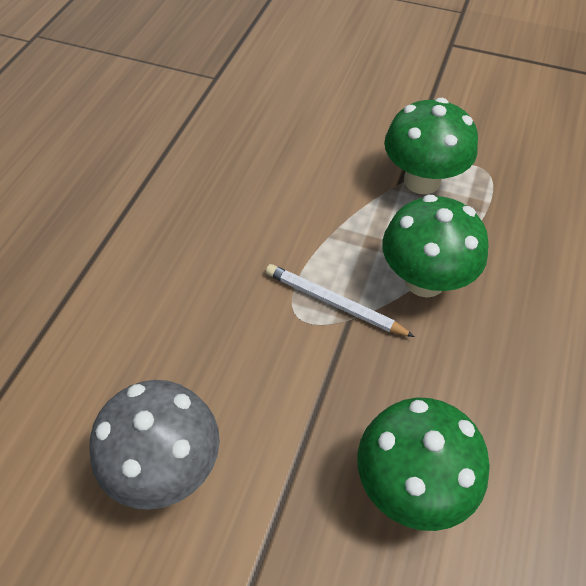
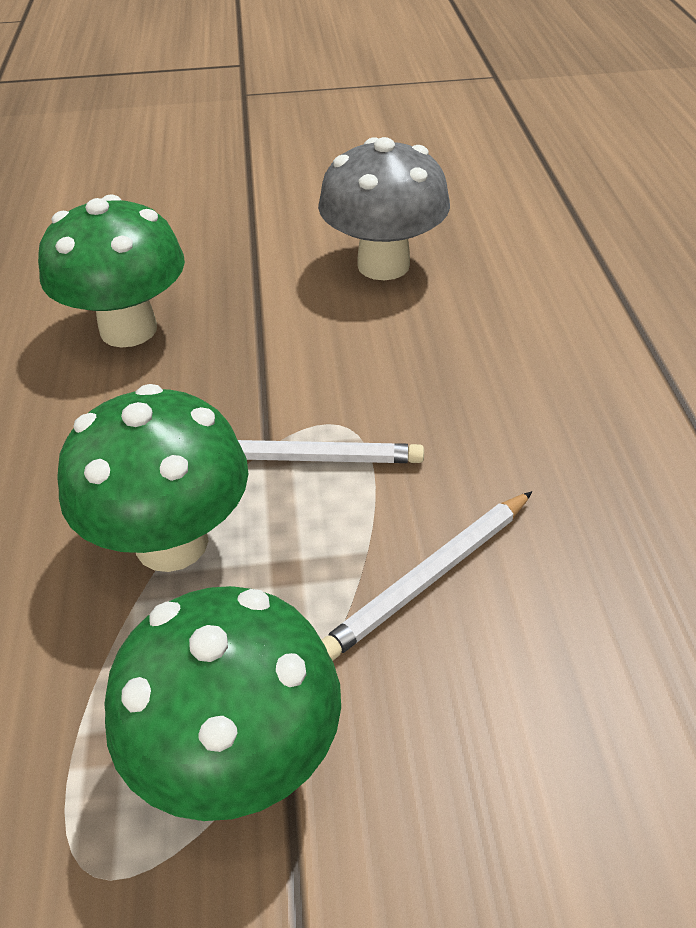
camera: 155 degrees right, 10 degrees down
(307, 213) = (429, 578): none -> white pencil

